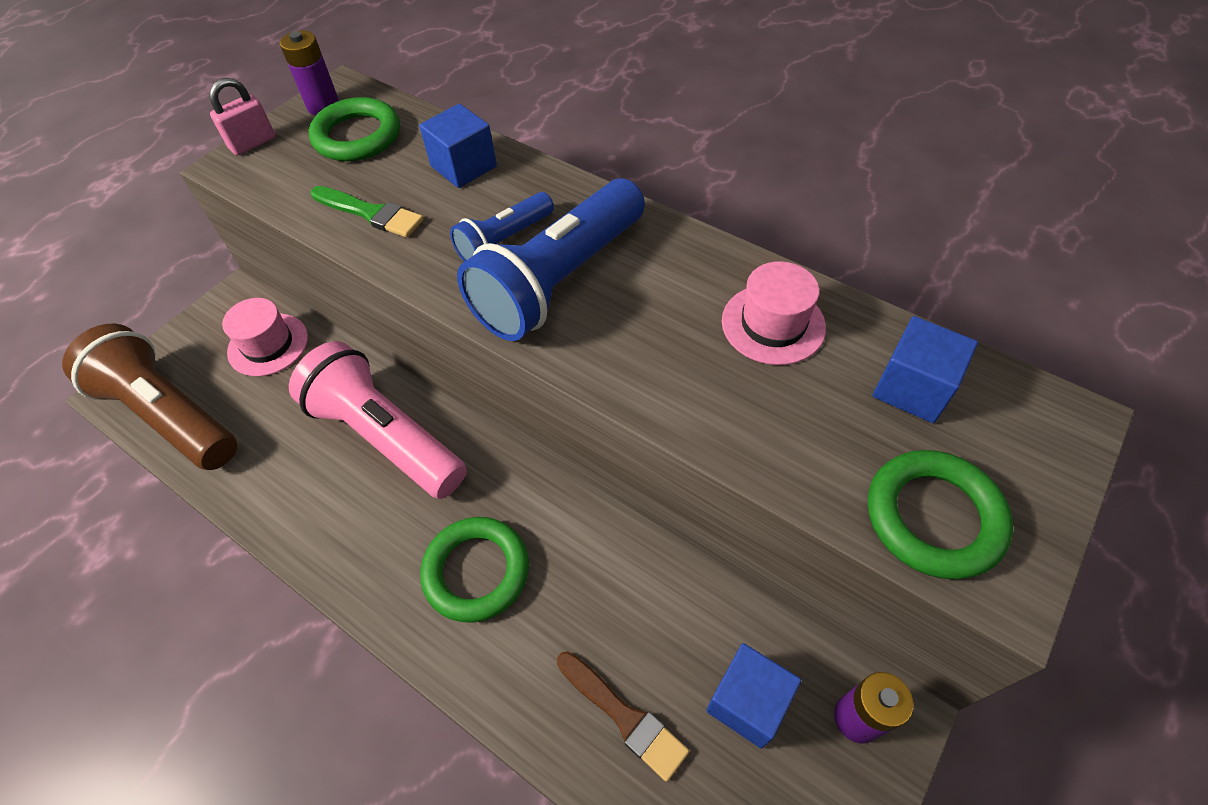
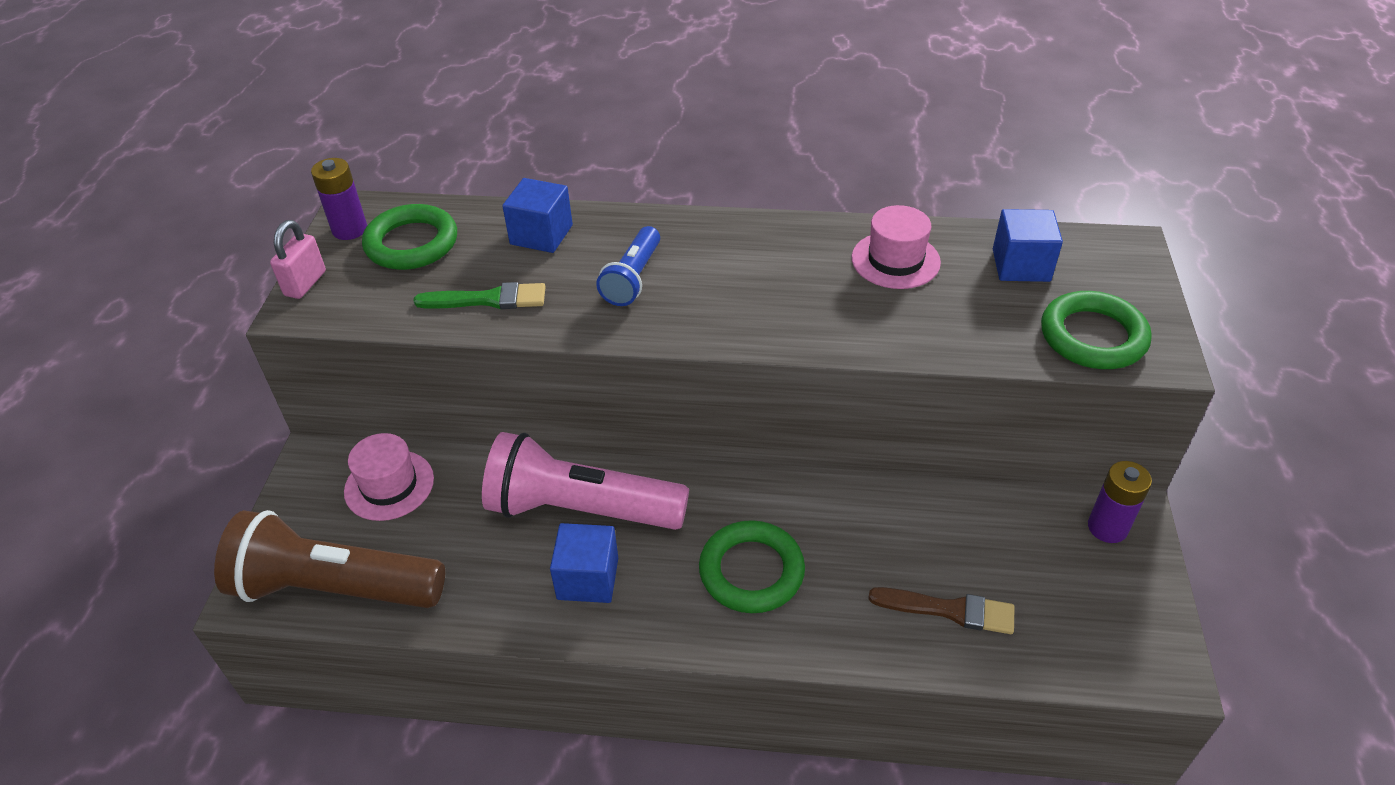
camera: 30 degrees left, 10 degrees down
(558, 280) = (706, 290): blue flashlight -> none
(747, 702) = (1028, 555): blue cube -> blue cube (588, 578)

